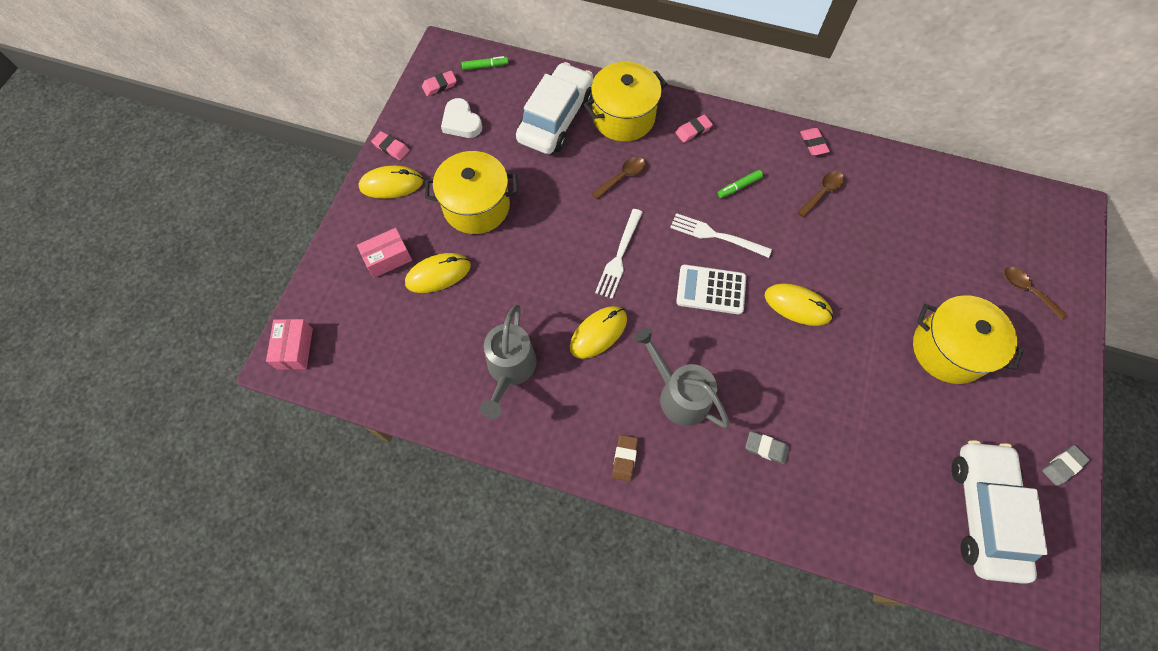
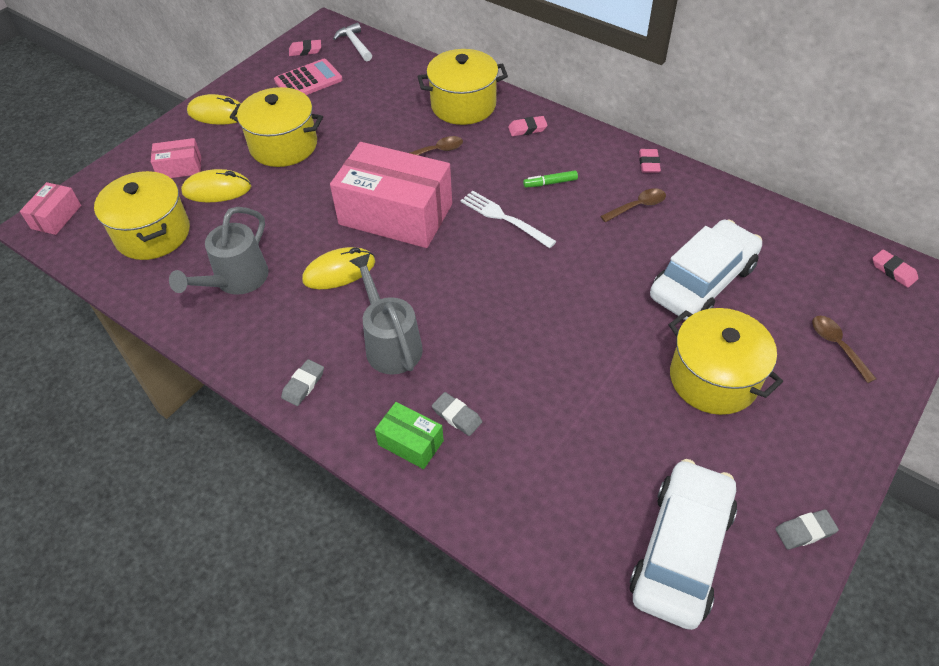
camera: 20 degrees right, 15 degrees down
(391, 148) = (234, 87): pink eraser -> pink eraser (893, 271)
(403, 341) = (153, 234): none -> yellow pot
(461, 122) = (308, 80): white heart -> pink calculator
(485, 66) = (355, 44): green marker -> white hammer
(556, 118) = (397, 94): white car -> white car (702, 282)
(619, 257) = (396, 214): white fork -> pink box
(624, 458) = (303, 385): brown eraser -> grey eraser
(711, 290) = (473, 262): white calculator -> none
(740, 485) = (410, 443): none -> green box
(797, 306) = (559, 297): yellow mouse -> none

